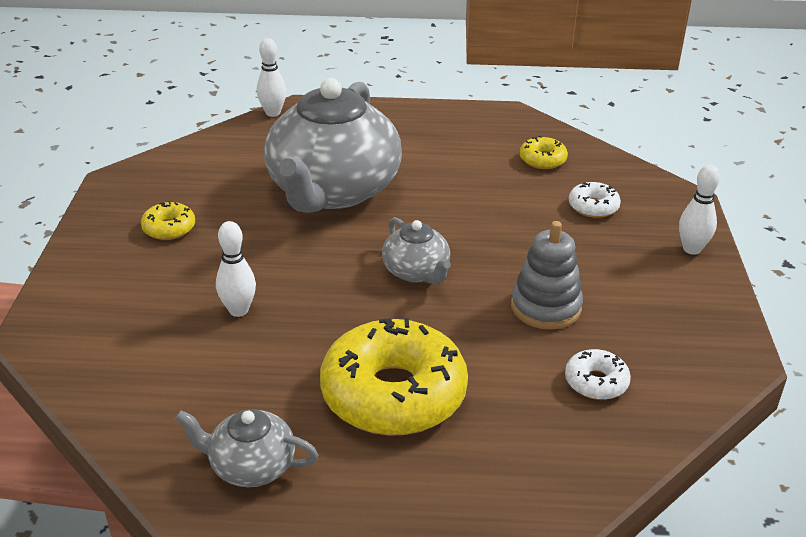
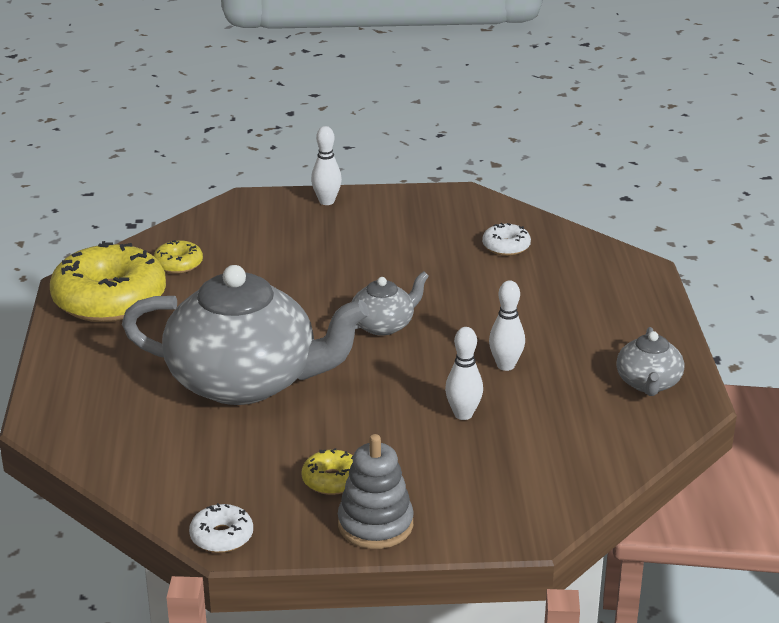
camera: 95 degrees left, 5 degrees down
(273, 113) = (58, 442): white bowling pin -> white bowling pin (505, 365)
(393, 394) = (547, 328): yellow donut -> yellow donut (110, 299)
(545, 307) = (421, 265): grey stacking toy -> grey stacking toy (375, 525)
(593, 207) = (265, 241): white donut -> white donut (222, 536)

